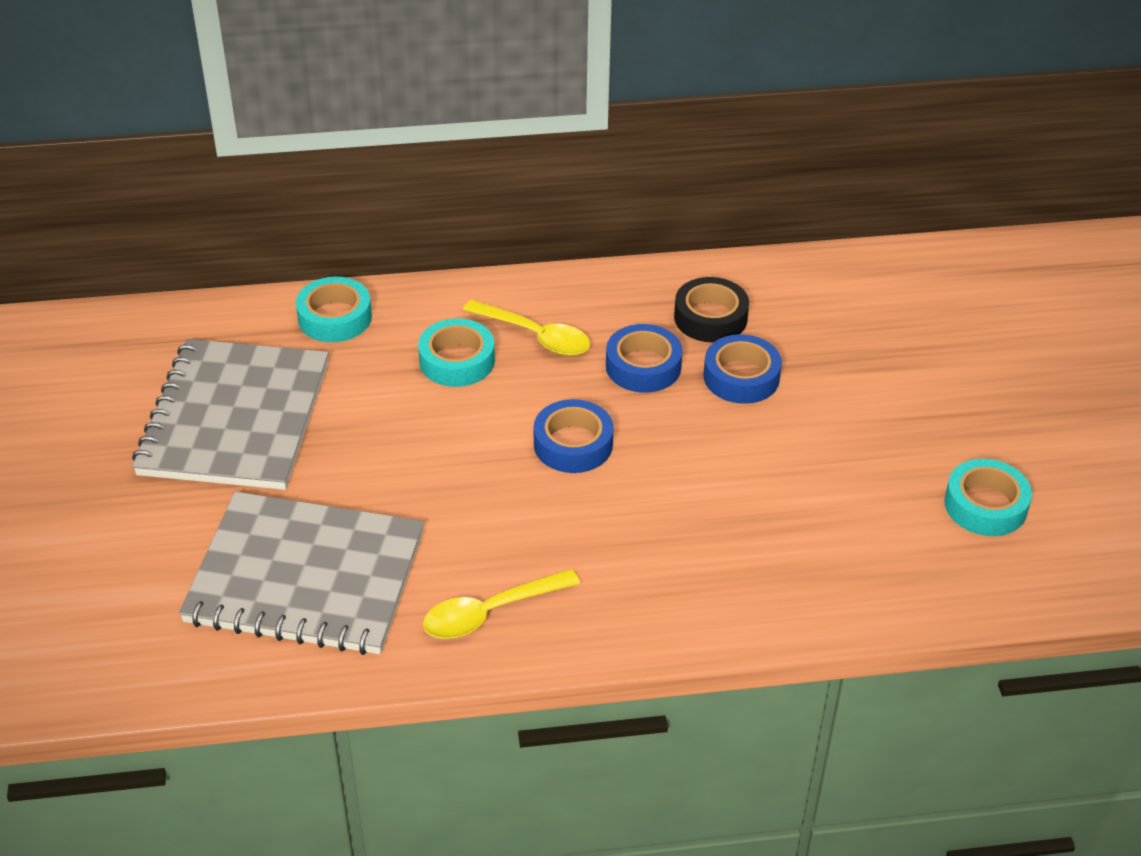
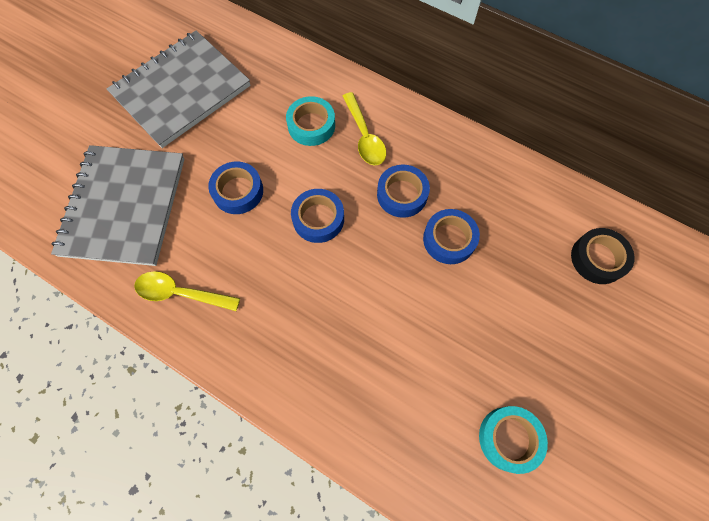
camera: 40 degrees right, 25 degrees up
(306, 577) = (124, 206): grey notebook -> grey notebook turned 45 degrees clockwise
(335, 317) = (279, 60): turquoise tape -> none
(441, 475) = (238, 191): none -> blue tape
(710, 318) = (469, 187): black tape -> black tape (597, 258)

